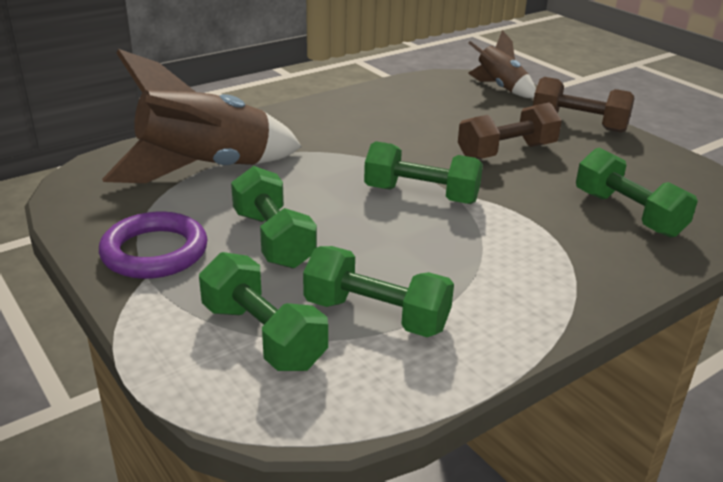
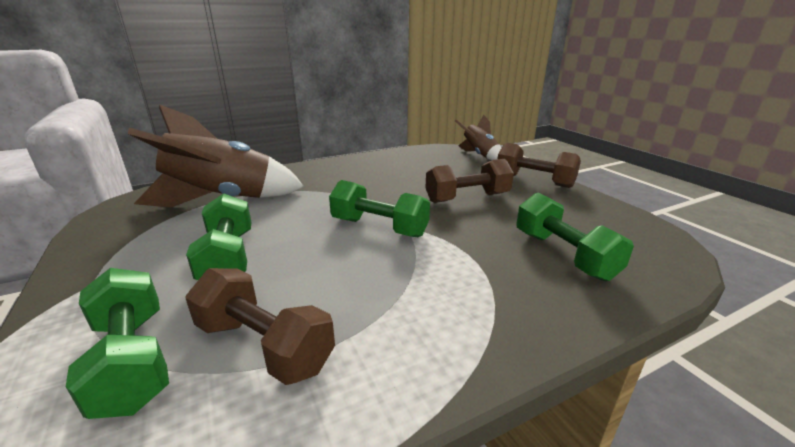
camera: 10 degrees right, 5 degrees down
(154, 252) = (121, 262): purple ring -> none
(376, 315) = (264, 345): green dumbbell -> brown dumbbell

